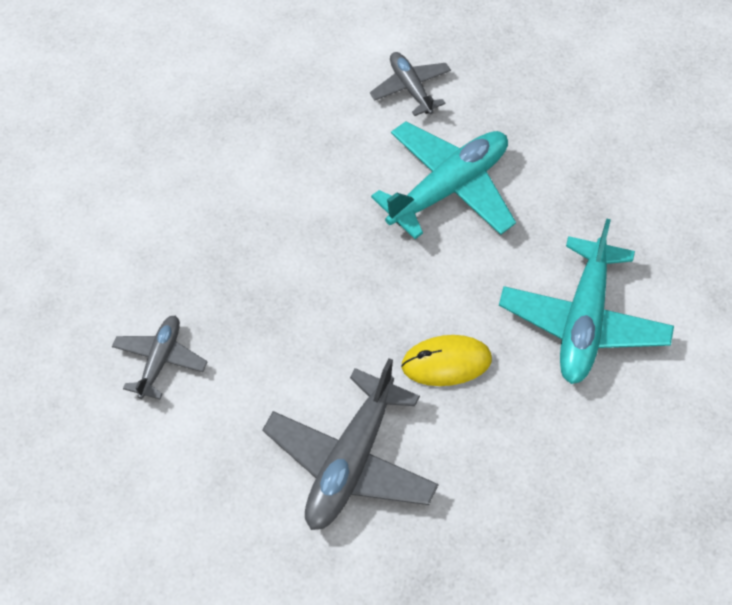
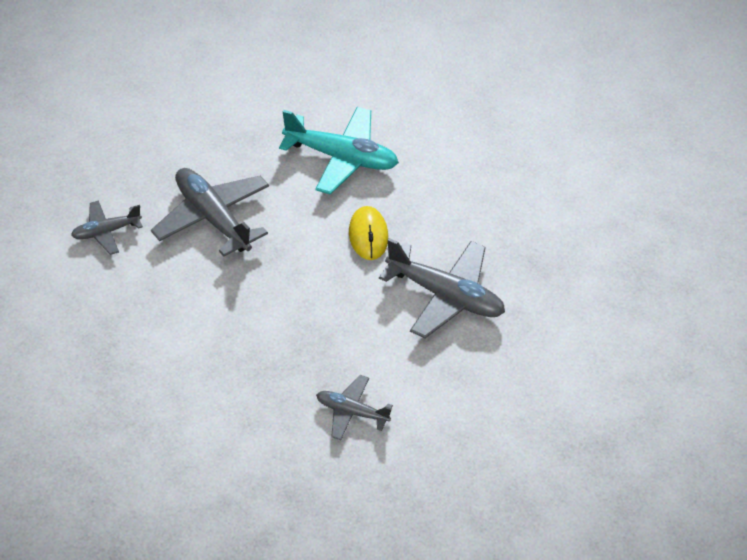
camera: 90 degrees left, 10 degrees down
(448, 188) = (212, 218): turquoise plane -> grey plane

